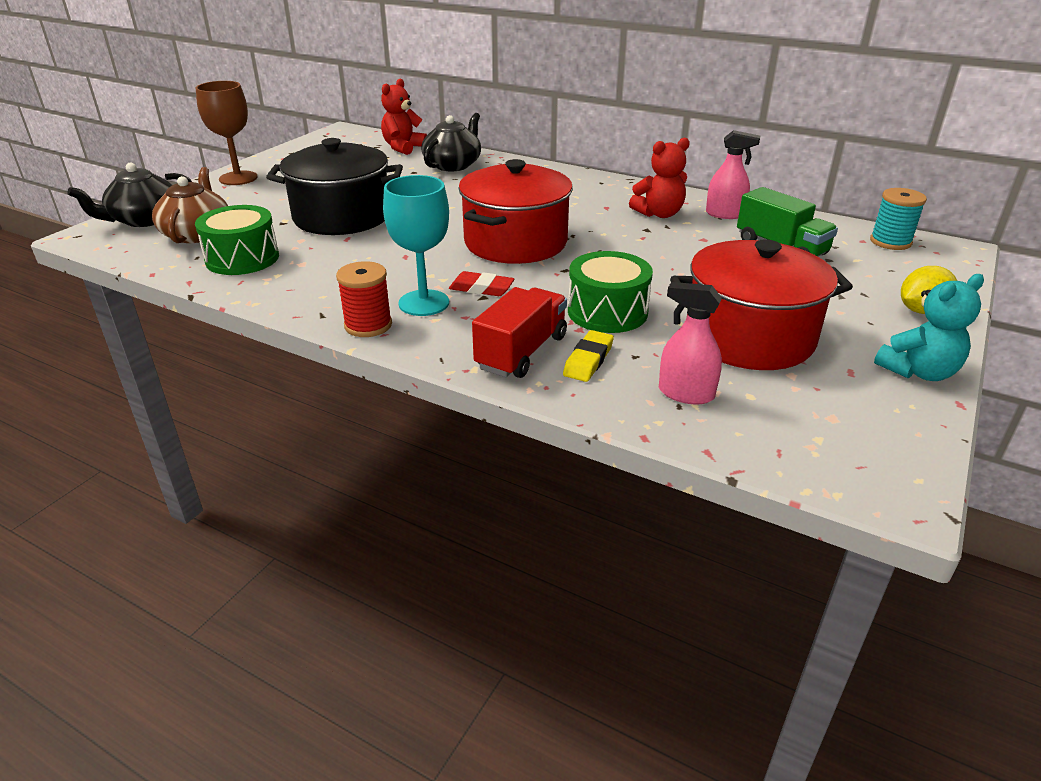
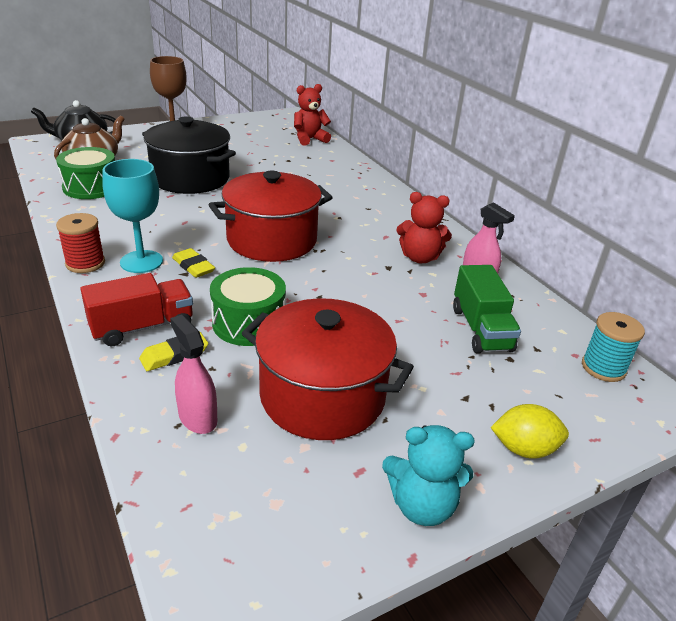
camera: 30 degrees right, 0 degrees up
(453, 165) = (323, 163): black teapot -> none
(481, 288) = (193, 266): red eraser -> yellow eraser

